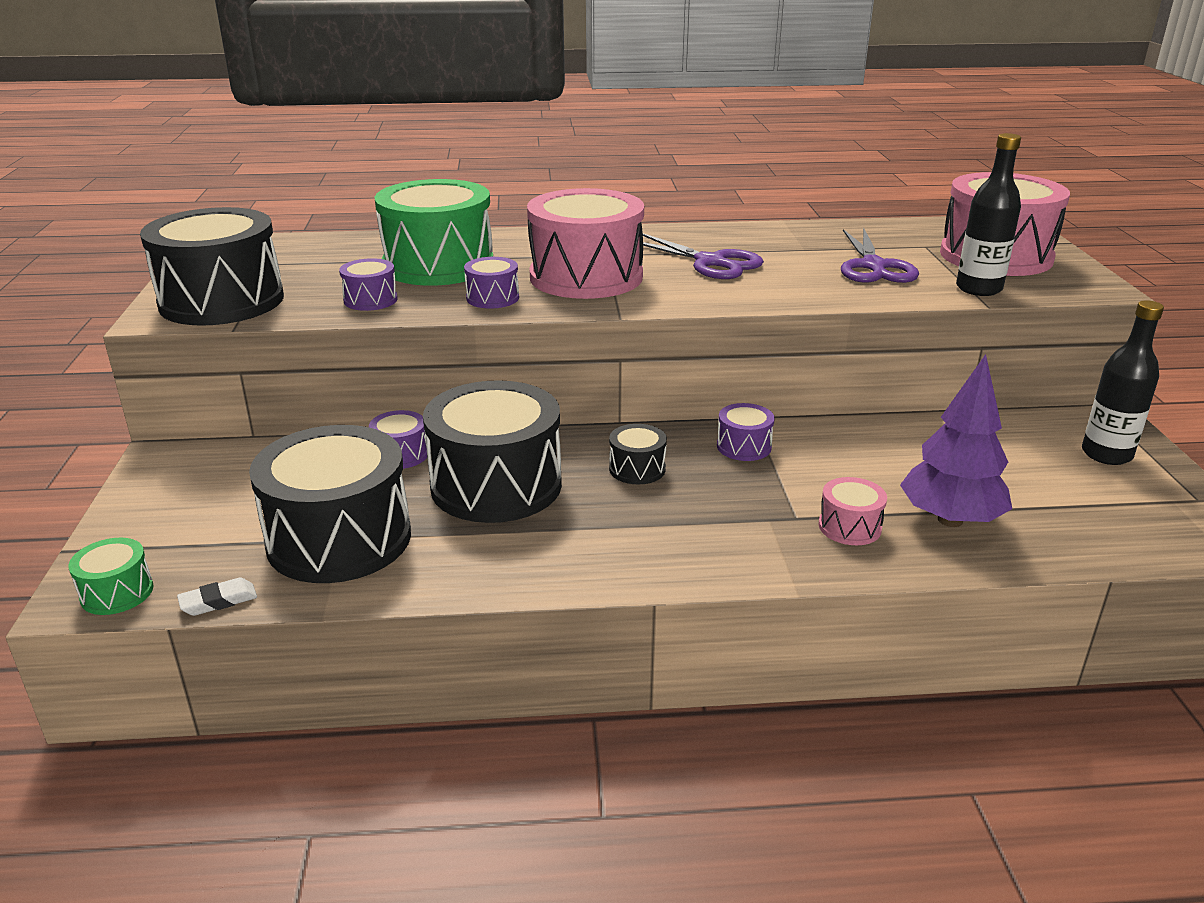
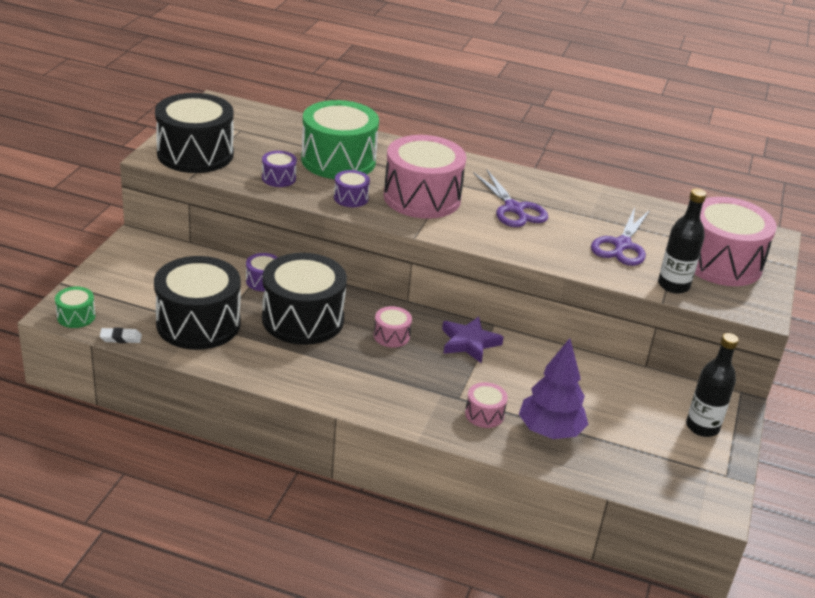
camera: 20 degrees right, 5 degrees up
(637, 469) = (391, 336): black drum -> pink drum
(744, 446) = (469, 343): purple drum -> purple star

